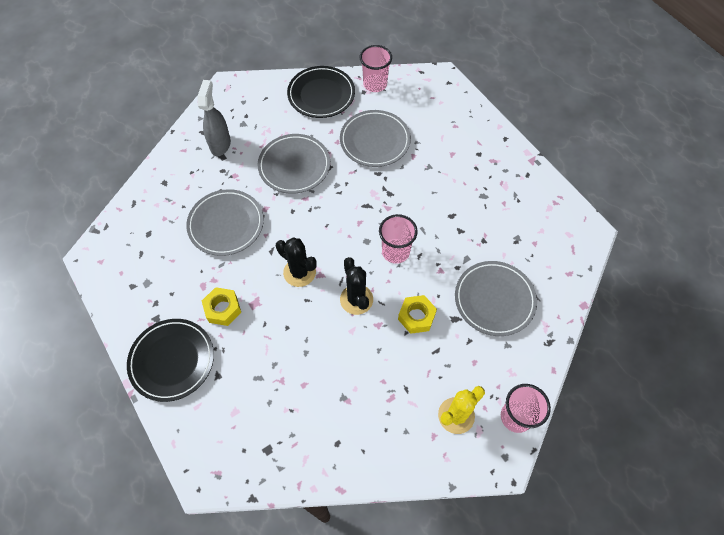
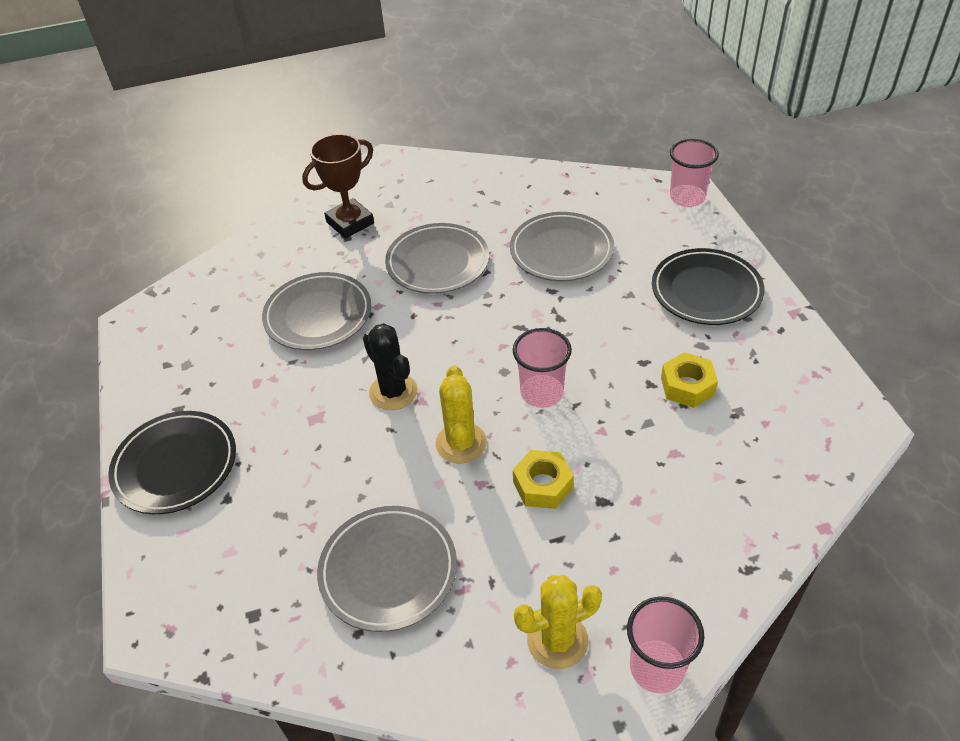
camera: 20 degrees right, 15 degrees down
(220, 144) = (350, 223): grey spray bottle -> brown trophy
(223, 309) = (270, 416): yellow nut -> yellow nut (687, 386)
(321, 94) = (506, 187): black plate -> black plate (706, 291)
(356, 299) = (461, 443): black cactus -> yellow cactus
(375, 84) = (586, 185): pink cup -> pink cup (687, 198)
(494, 300) = (674, 488): grey plate -> grey plate (388, 570)

